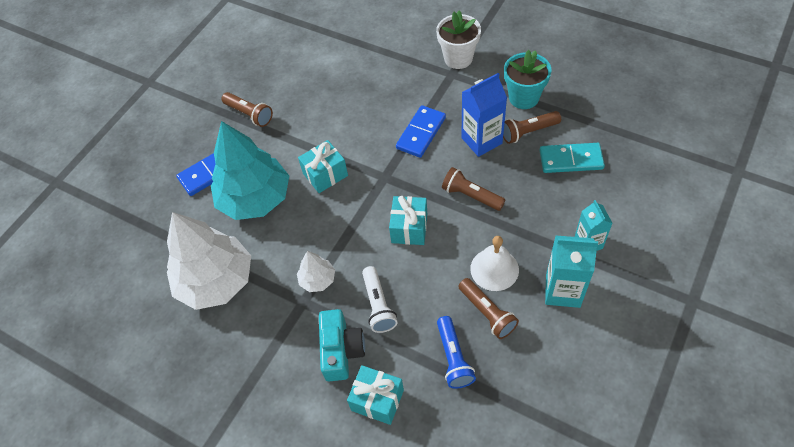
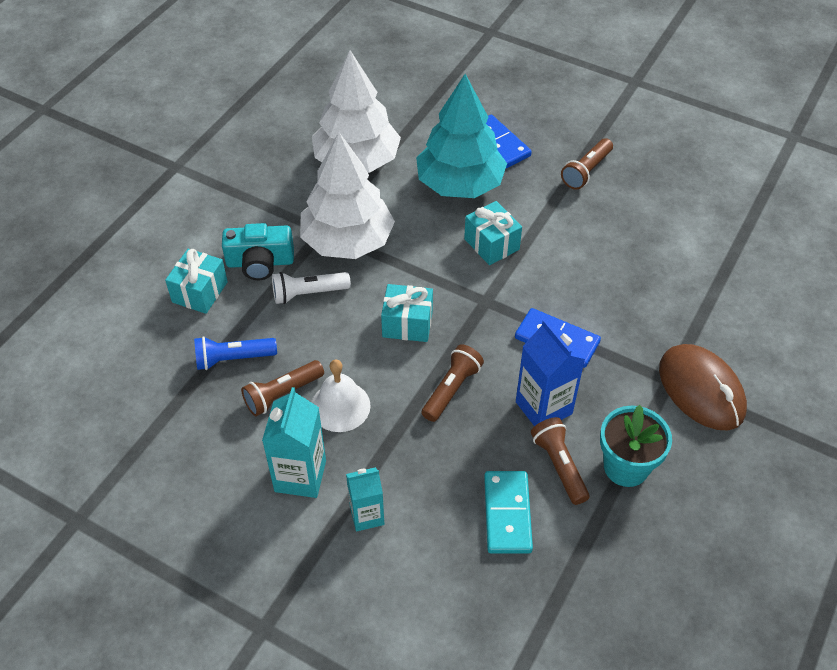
camera: 85 degrees right, 5 degrees down
(317, 279) = (347, 241): white tree -> white tree, size x2.19
(458, 58) = (701, 390): white flower pot -> brown mouse

